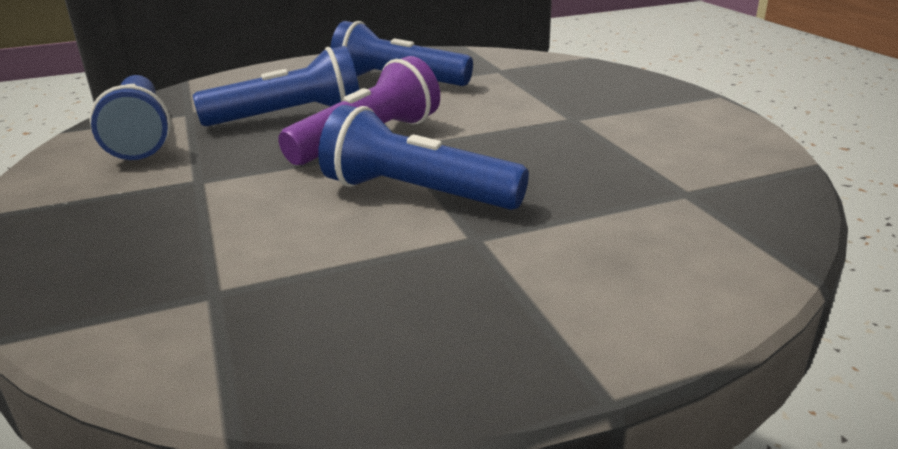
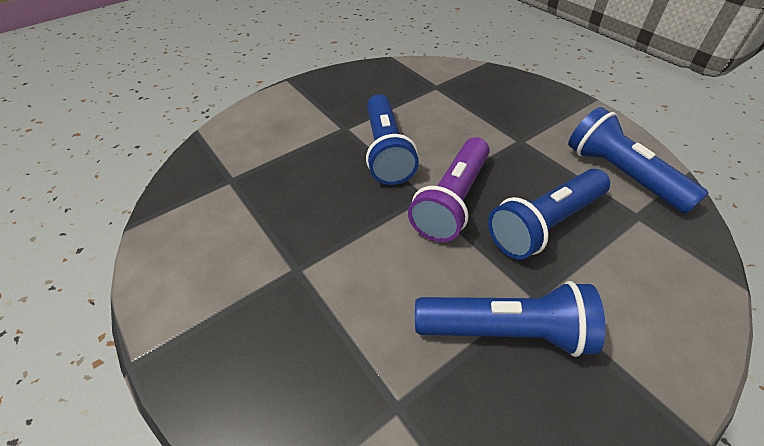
camera: 165 degrees right, 20 degrees up
(417, 193) = (386, 151): blue flashlight -> blue flashlight turned 75 degrees clockwise

